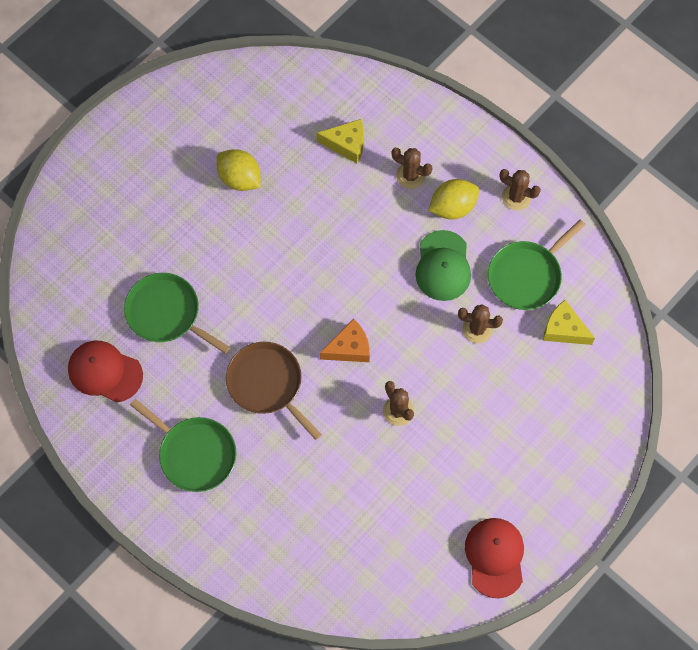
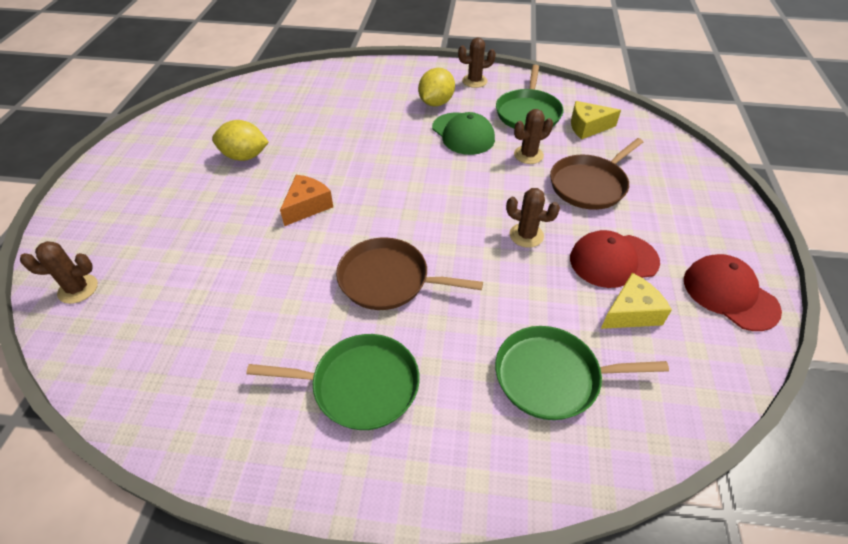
camera: 35 degrees left, 20 degrees down
(105, 372) = (194, 366): red cap -> red cap (613, 260)
(166, 313) = (236, 277): green pan -> green pan (552, 377)
(347, 144) = (322, 104): yellow cheese -> yellow cheese (631, 312)
(349, 348) = (440, 215): orange cheese -> orange cheese (307, 206)
(410, 175) = (387, 100): brown cactus -> brown cactus (78, 289)
(497, 395) = (590, 185): none -> brown pan

